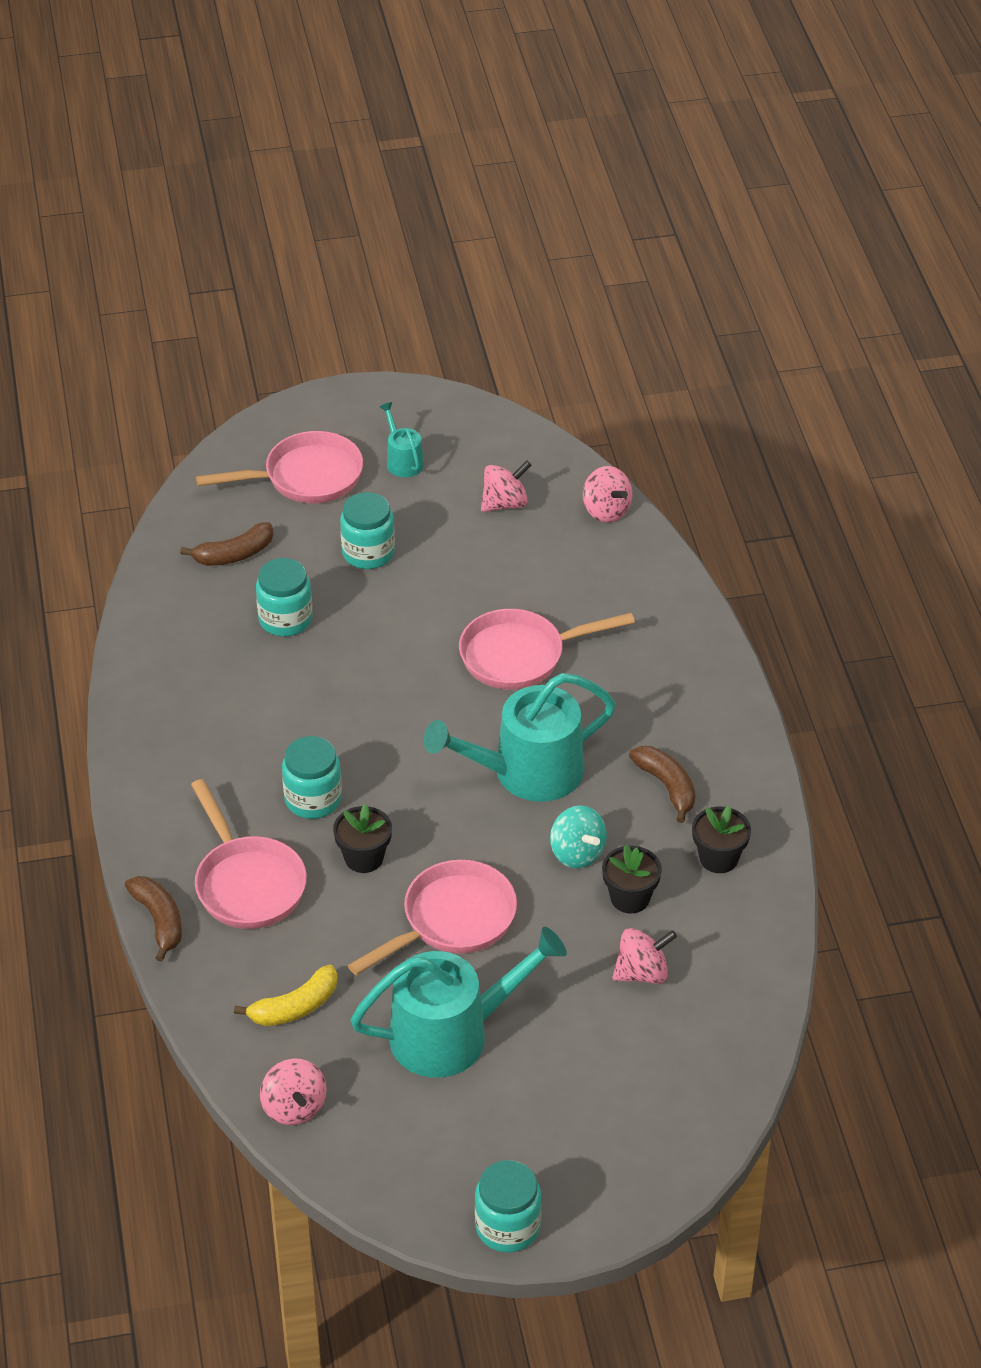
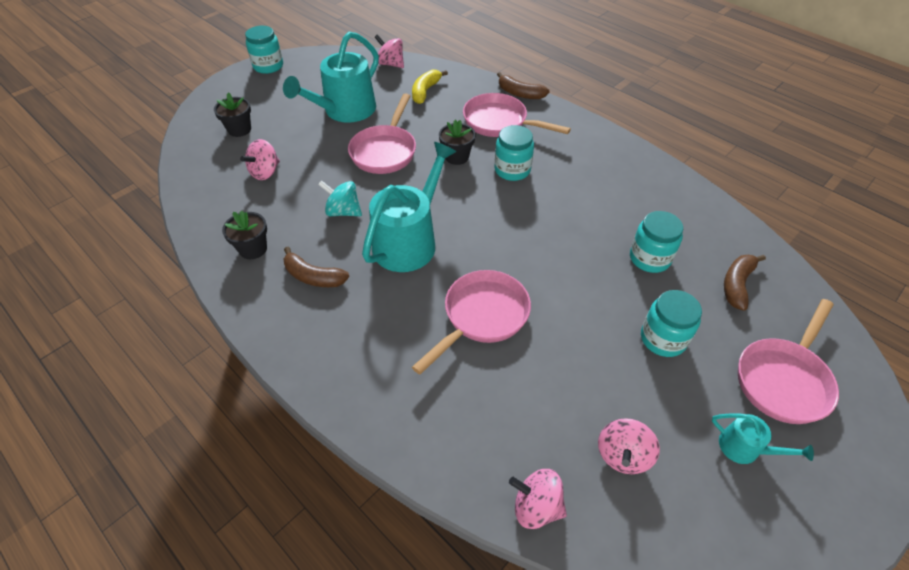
camera: 145 degrees right, 5 degrees up
(630, 898) = (295, 203): black flower pot -> black flower pot (239, 129)

